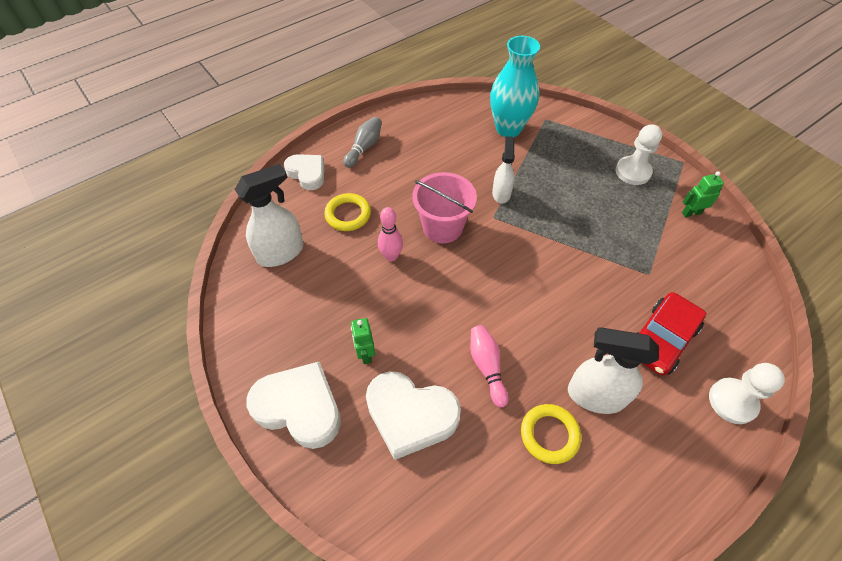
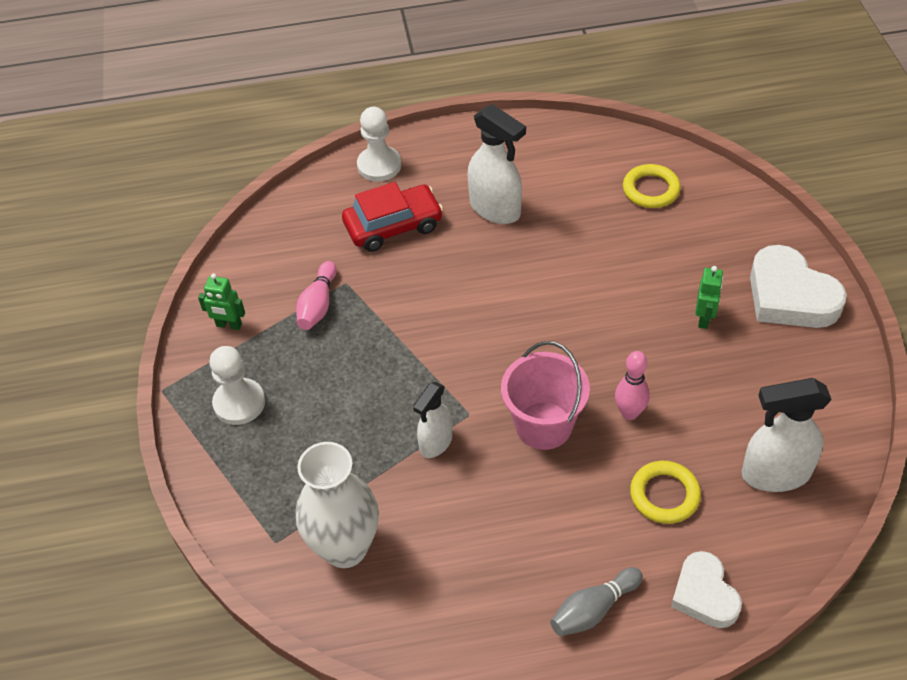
camera: 150 degrees left, 5 degrees down
(410, 416) = (679, 253): white heart -> none
(487, 367) = (582, 264): pink bowling pin -> pink bowling pin (318, 305)
(508, 128) = (345, 548): turquoise vase -> white vase
(549, 435) = (558, 198): yellow ring -> yellow ring (651, 190)

